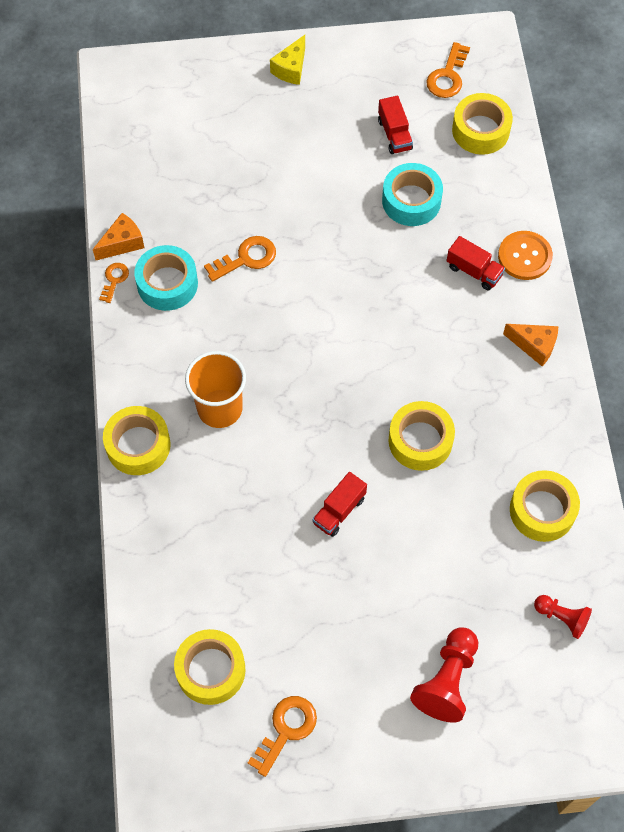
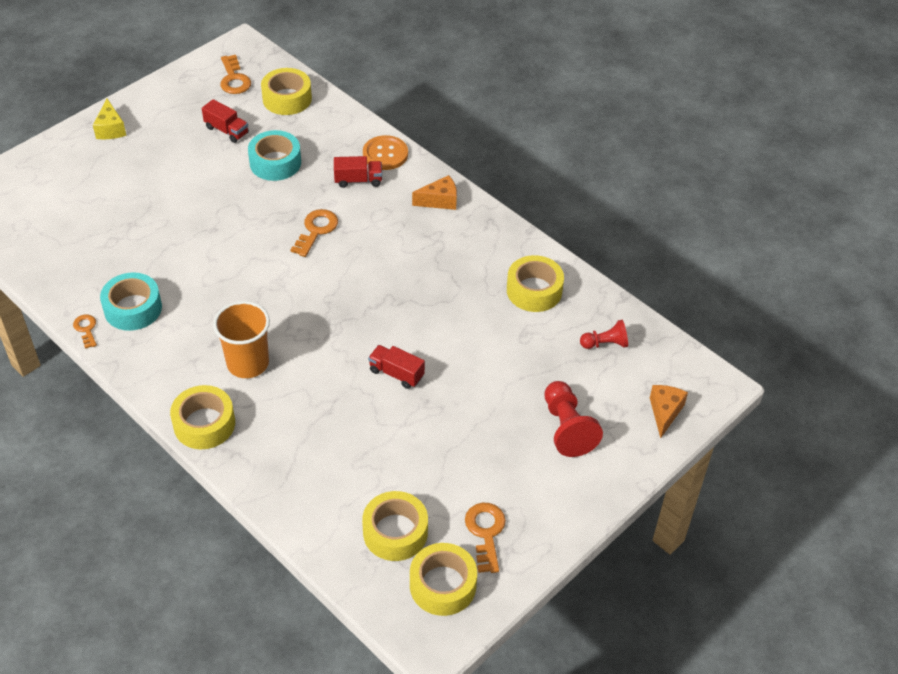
camera: 40 degrees left, 15 degrees down
(122, 243) = (71, 302): orange cheese -> orange cheese (665, 412)
(246, 258) = (182, 260): orange key -> orange key (316, 230)
(339, 510) = (396, 373): red truck -> red truck turned 120 degrees clockwise
(420, 441) = (414, 298): yellow tape -> yellow tape (443, 585)

